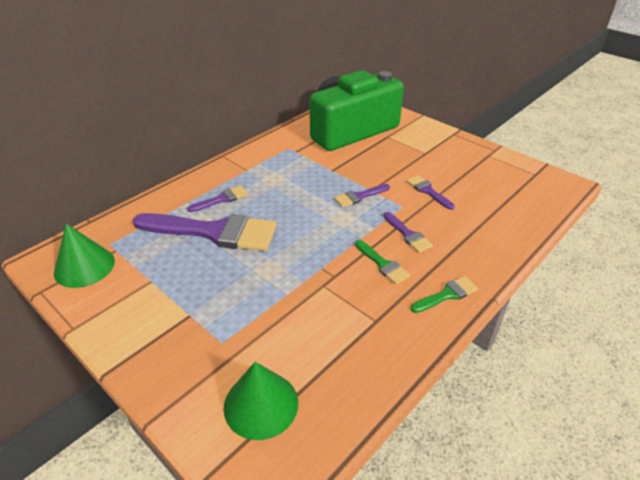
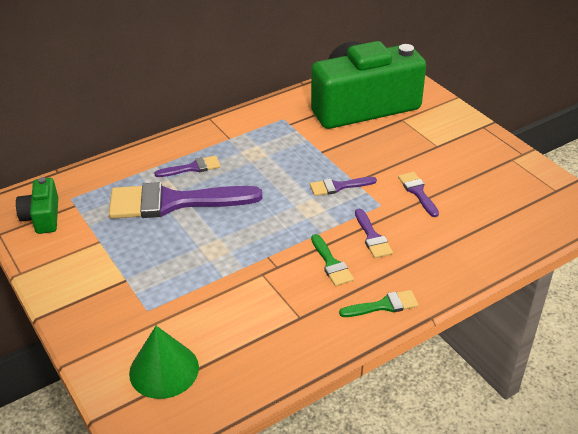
camera: 15 degrees right, 0 degrees up
(84, 266) = (42, 217): green cone -> green camera
(214, 232) = (173, 202): purple brush -> purple brush turned 150 degrees clockwise

